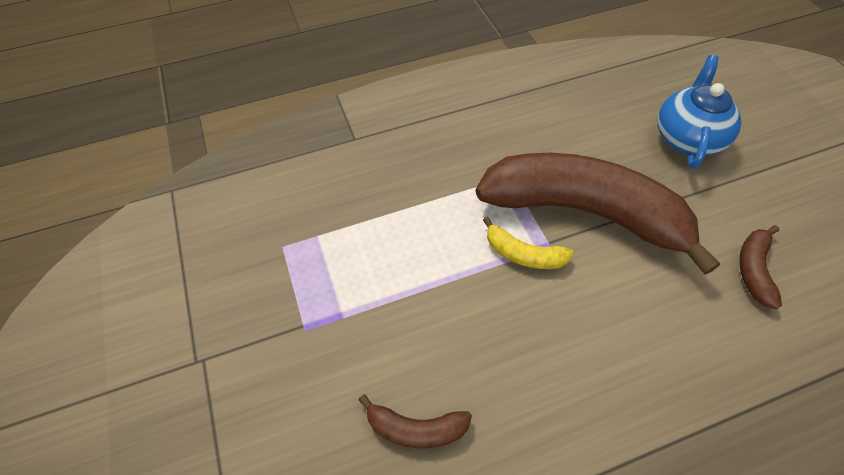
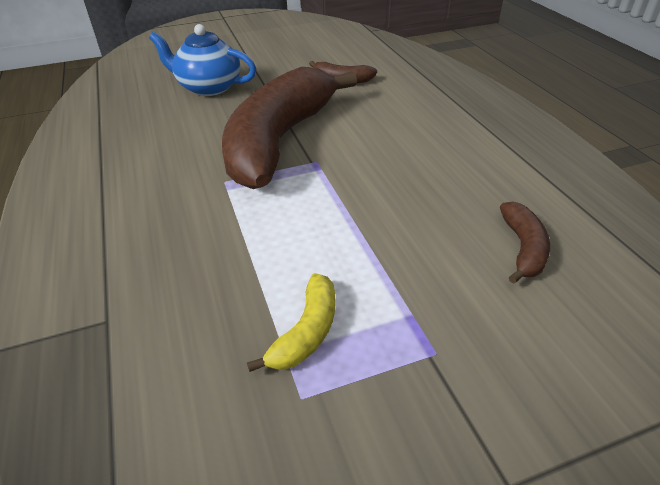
camera: 90 degrees left, 15 degrees down
(523, 254) = (324, 177): yellow banana -> yellow banana (307, 332)

